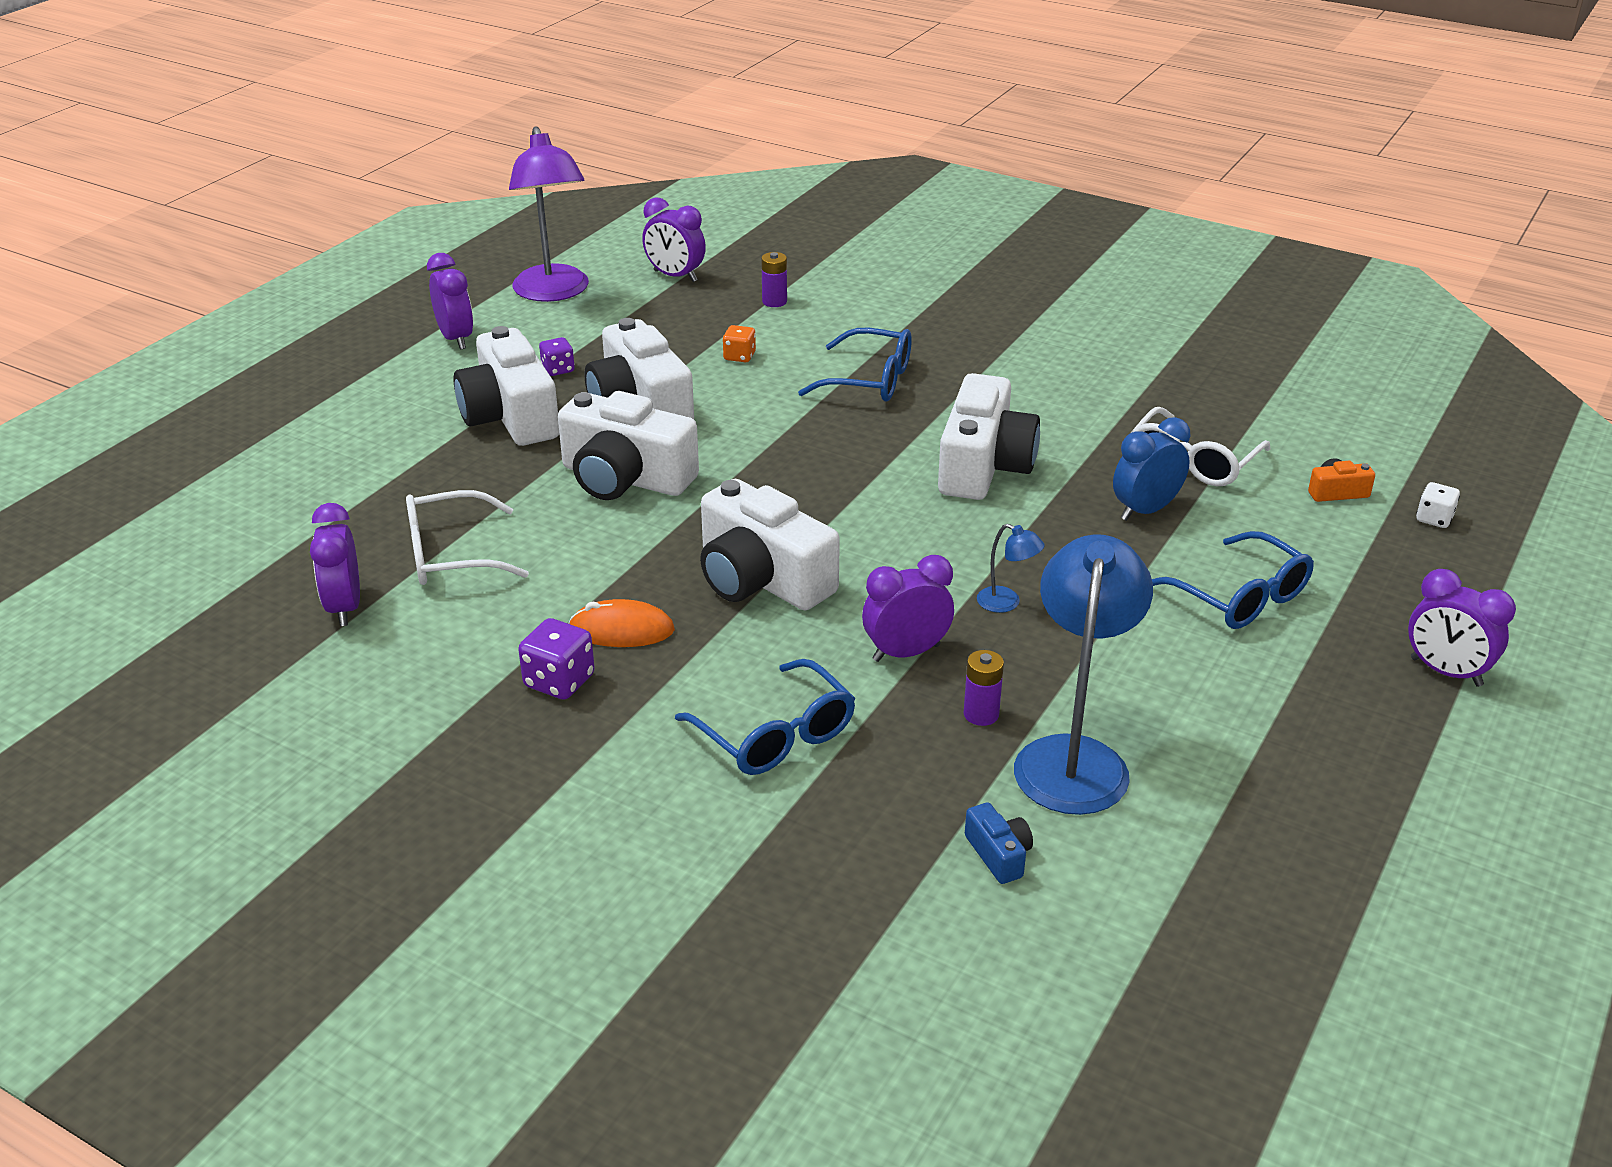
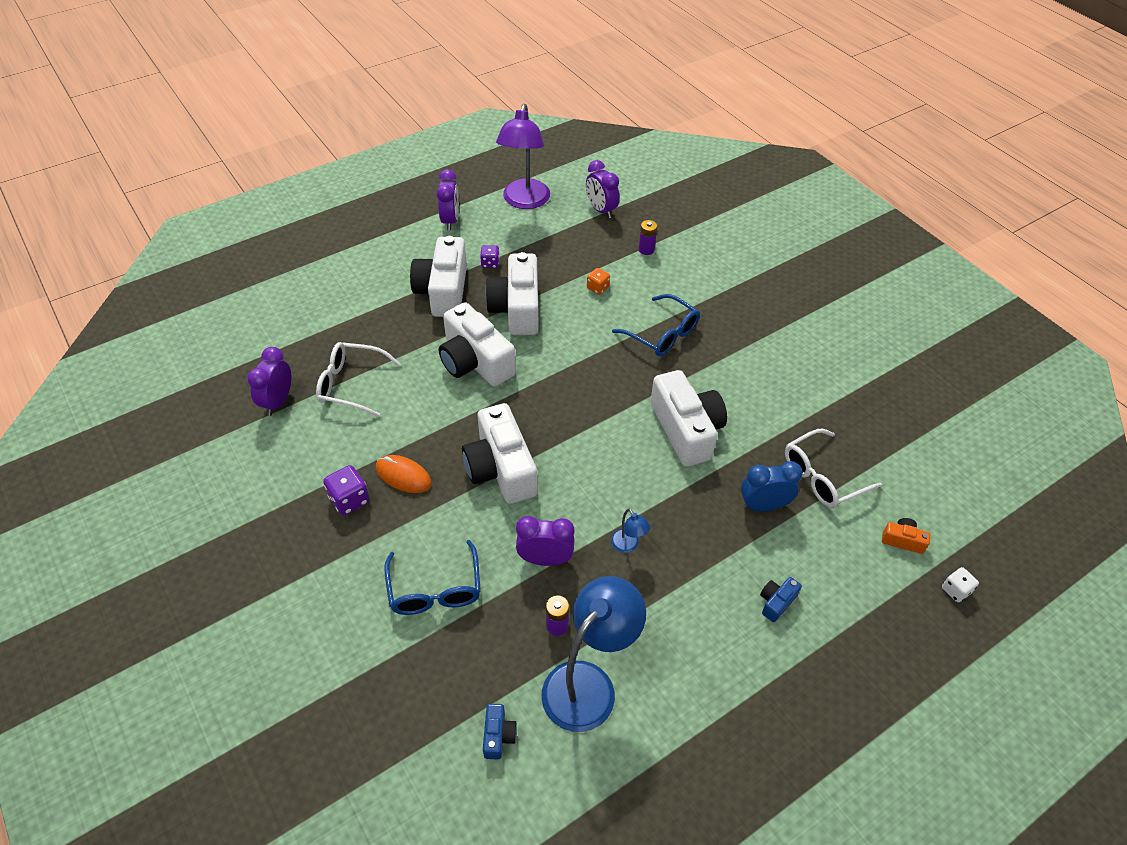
camera: 25 degrees right, 15 degrees up
(983, 466) = (686, 430): white camera -> white camera turned 60 degrees counterclockwise
(1240, 597) = (776, 602): blue glasses -> blue camera
(1446, 672) = (870, 723): purple clock -> none

